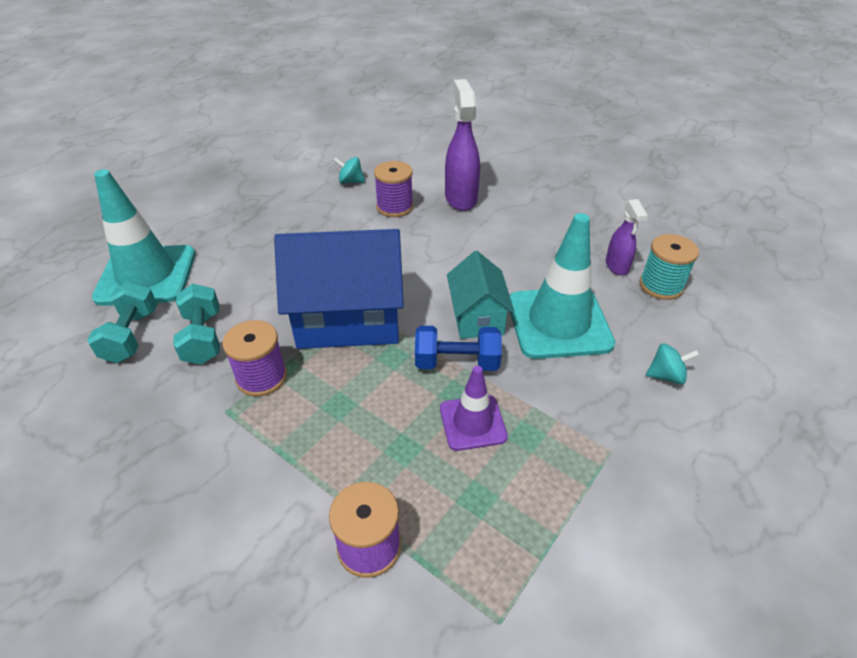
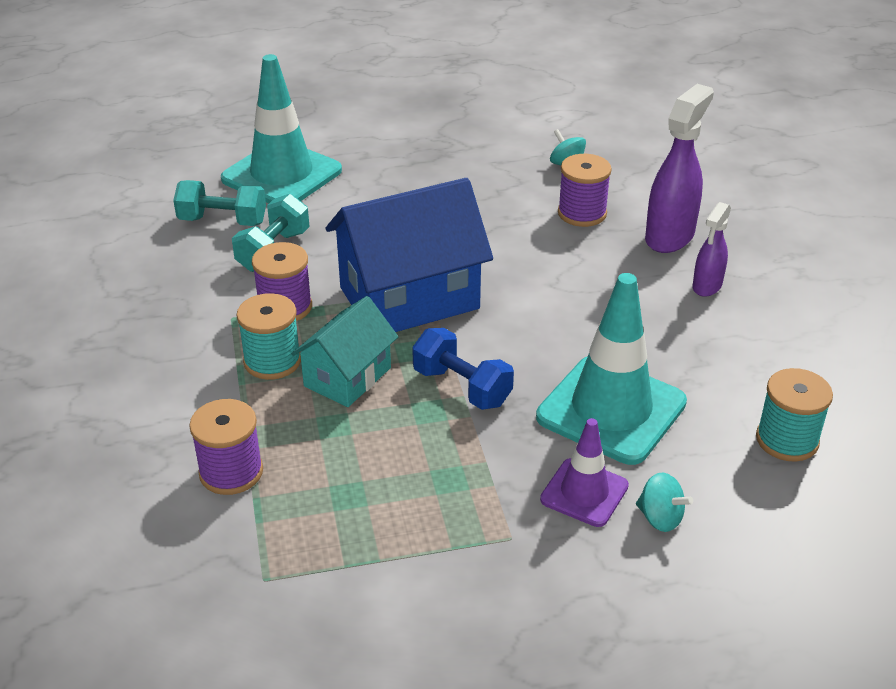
camera: 40 degrees right, 5 degrees down
(131, 336) = (222, 221): turquoise dumbbell -> turquoise dumbbell turned 60 degrees clockwise
(299, 427) = (272, 361): none -> turquoise spool
(348, 319) = (409, 298): blue house -> blue house turned 60 degrees counterclockwise
(472, 422) = (415, 441): purple traffic cone -> purple traffic cone (584, 493)
(477, 317) = (533, 360): turquoise house -> turquoise house (347, 377)
(617, 266) = (760, 394): purple spray bottle -> purple spray bottle (706, 286)

